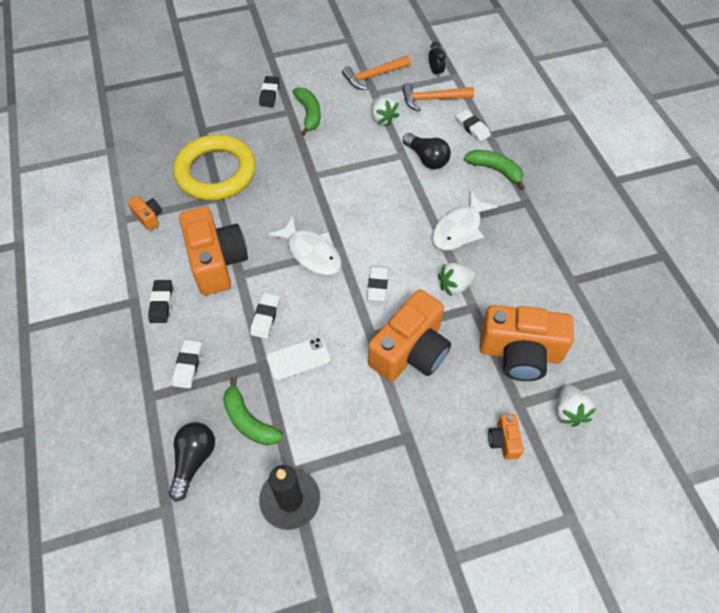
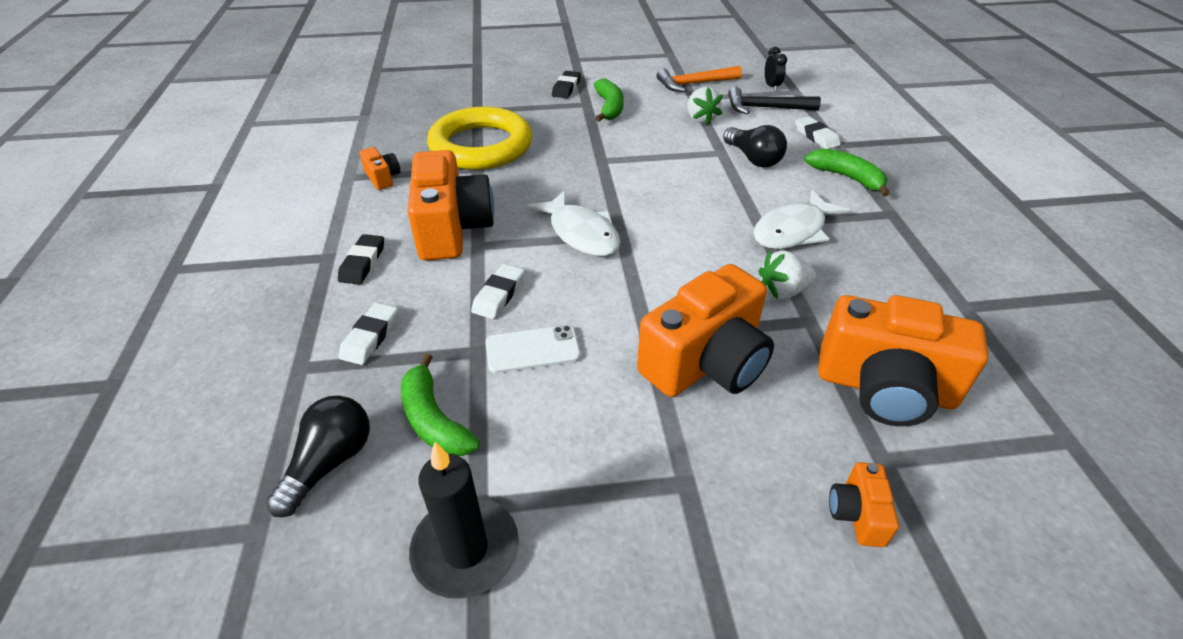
camera: 10 degrees right, 15 degrees down
(377, 285) = (667, 278): white eraser -> none
(432, 99) = (766, 108): orange hammer -> black hammer
(569, 411) = (976, 484): white strawberry -> none

